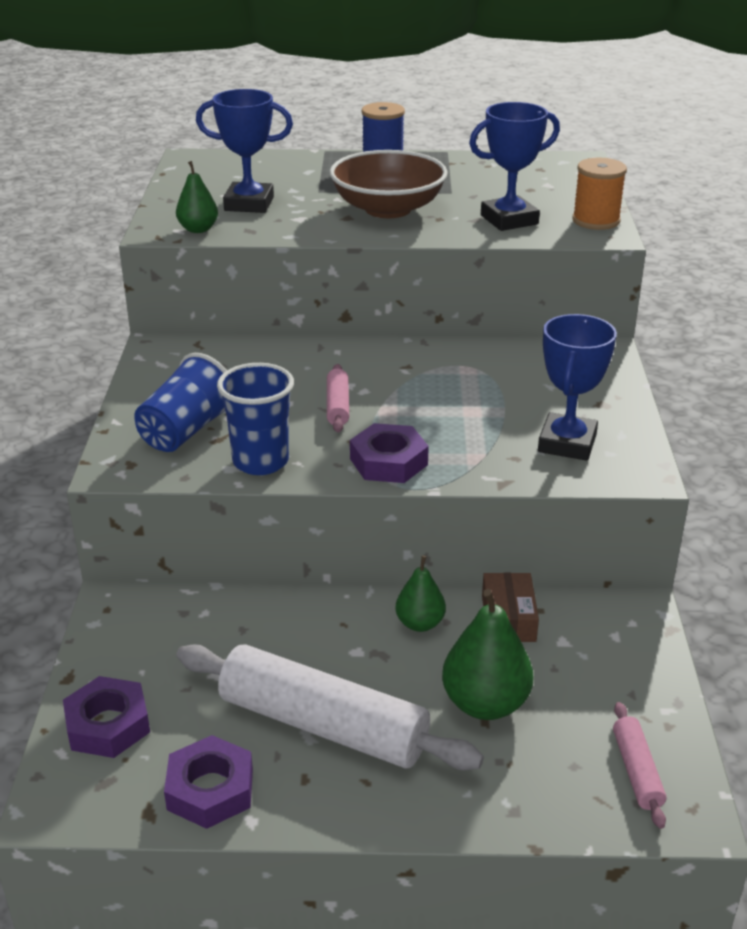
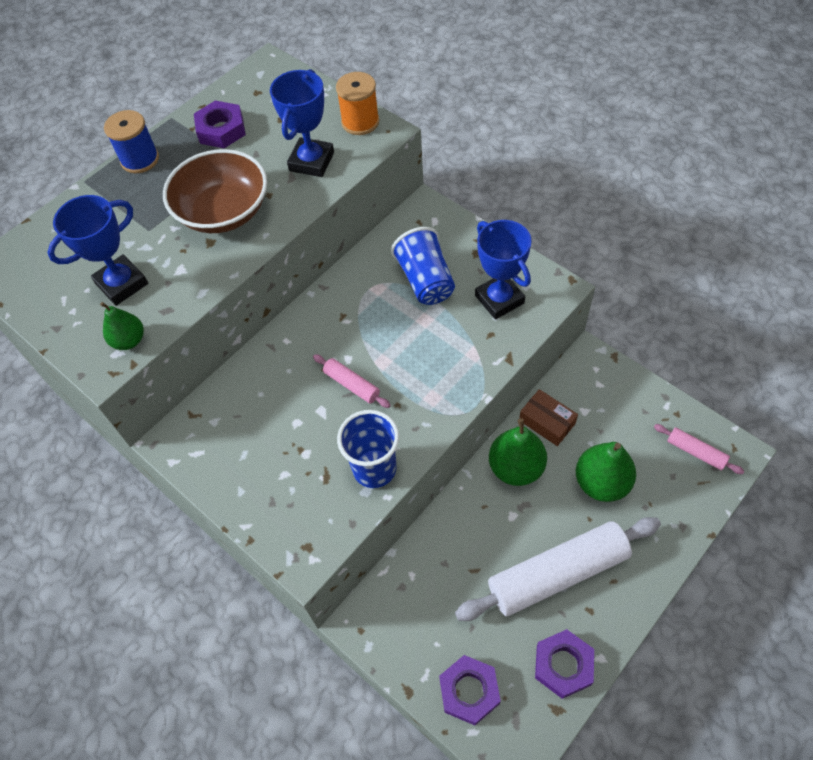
camera: 45 degrees left, 25 degrees up
(186, 431) = (299, 489): blue cup -> blue cup (425, 280)
(388, 462) = (437, 400): purple nut -> purple nut (221, 130)
(420, 623) = (516, 467): green pear -> green pear, size x1.65

